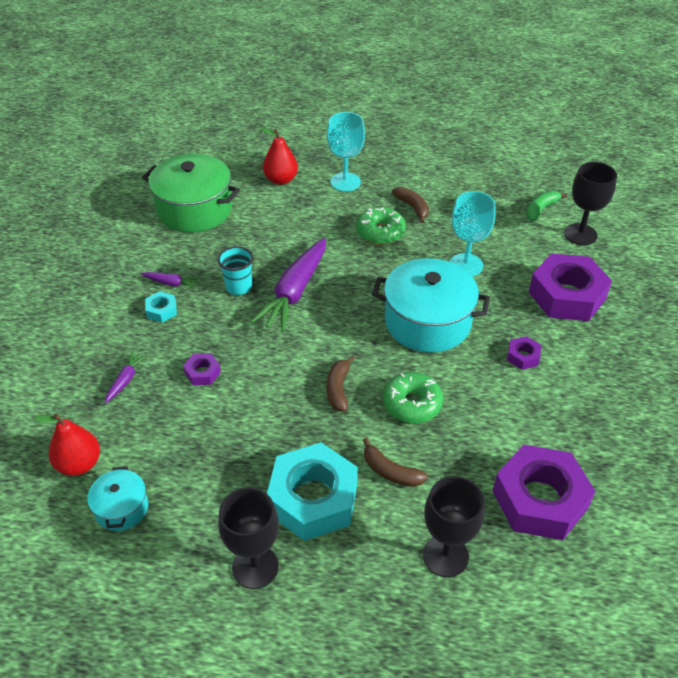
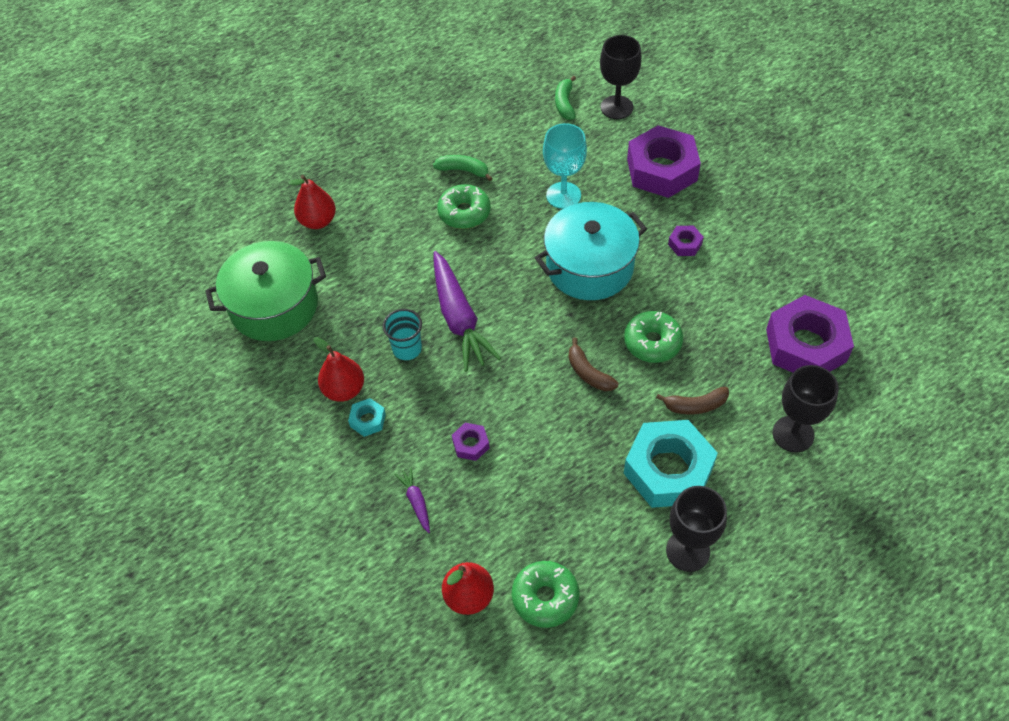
camera: 40 degrees left, 10 degrees up
(122, 508) = (545, 597): turquoise pot -> green donut
(171, 283) = (344, 390): purple carrot -> red pear
(345, 182) = (378, 184): turquoise goblet -> none
(412, 207) = (463, 170): brown banana -> green banana

